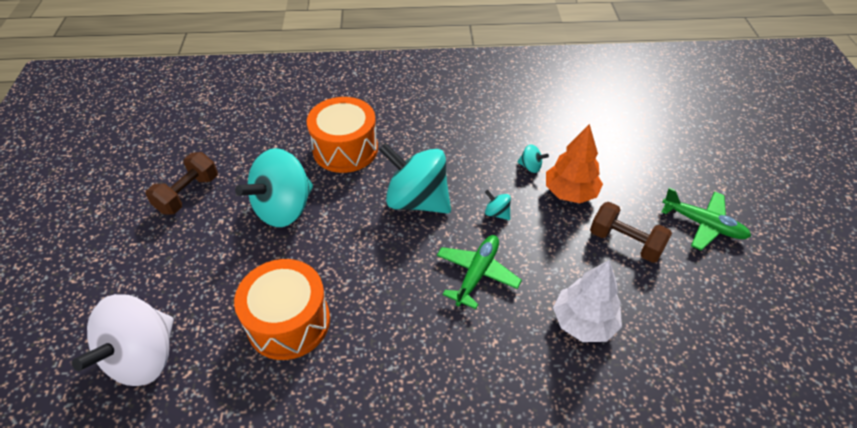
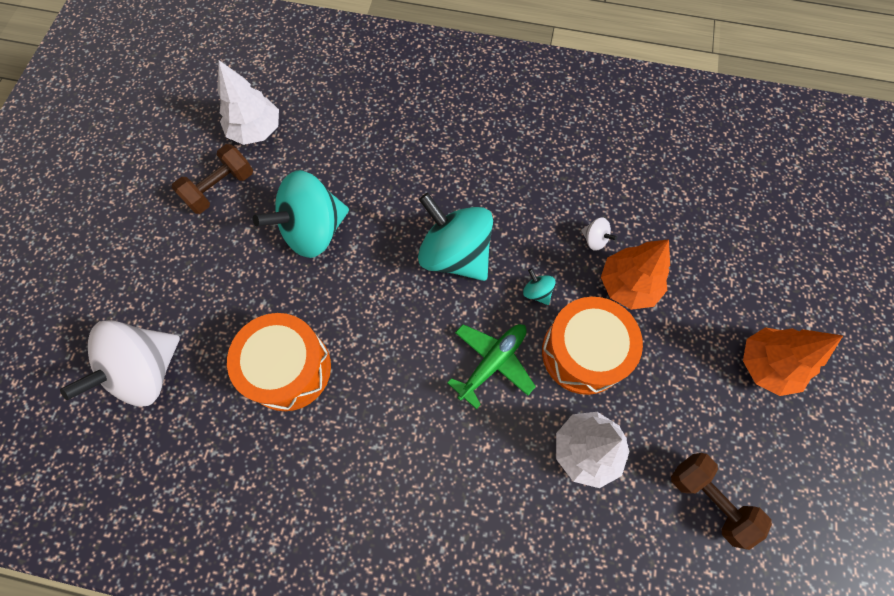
camera: 15 degrees right, 20 degrees up
(212, 146) = (256, 130): none -> white tree
(345, 149) = (395, 167): orange drum -> orange drum (583, 353)
(530, 167) = (594, 240): turquoise spinning top -> white spinning top
(625, 242) = (667, 365): brown dumbbell -> brown dumbbell (709, 499)
(703, 224) = (766, 365): green plane -> orange tree

